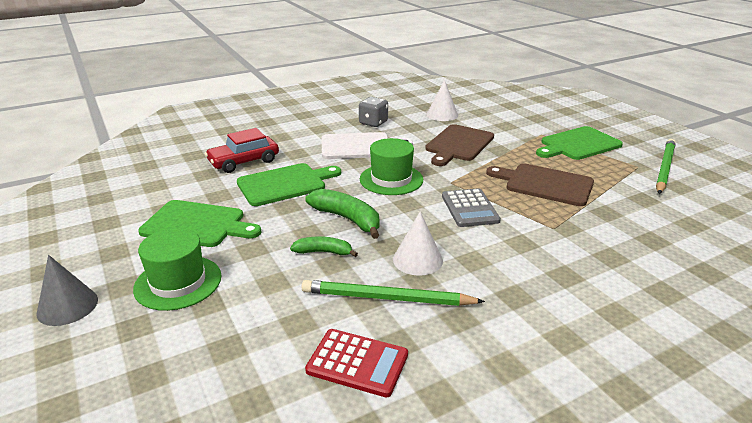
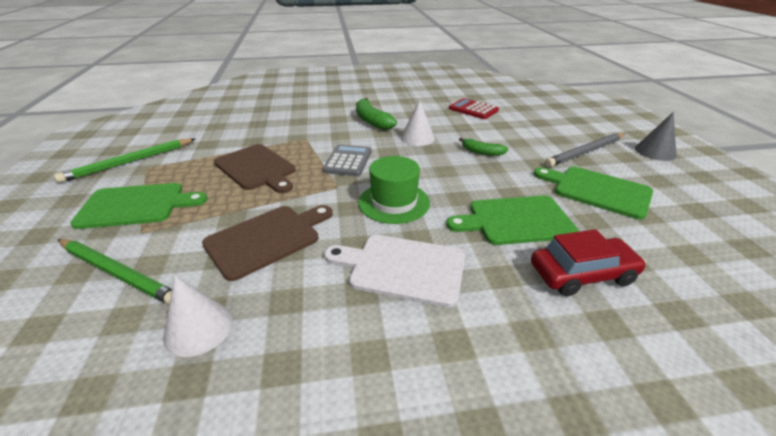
camera: 160 degrees left, 5 degrees up
(178, 282) = (586, 152): green hat -> grey pencil
(347, 219) = (456, 171): green banana -> green banana (372, 121)
(373, 123) = (344, 334): grey dice -> none
(387, 298) = (448, 125): green pencil -> green pencil (118, 273)

